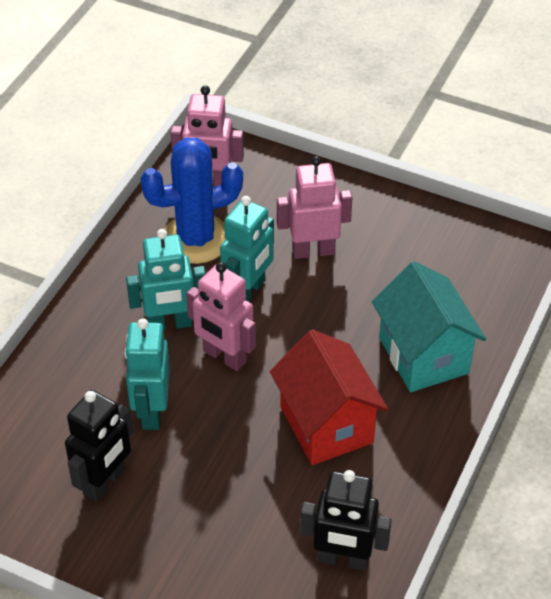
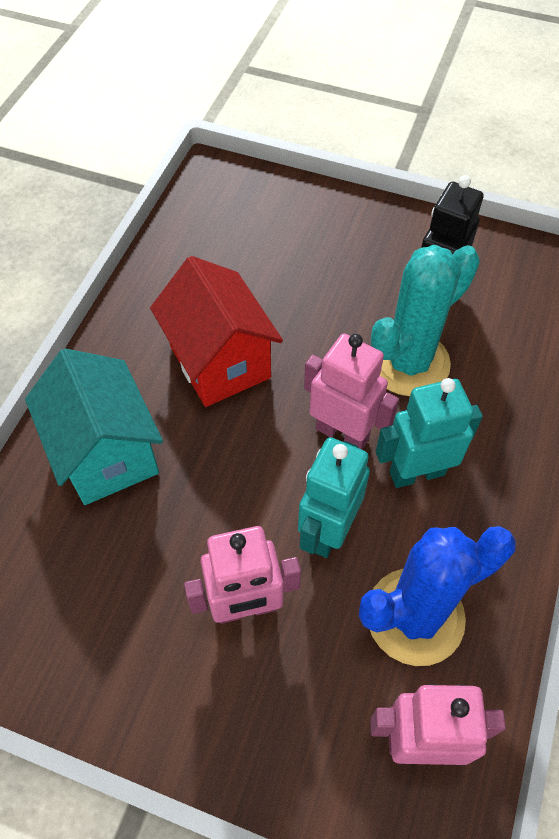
camera: 175 degrees right, 10 degrees up
(151, 411) = (408, 363): turquoise robot -> turquoise cactus
(343, 559) = (201, 241): black robot -> none

